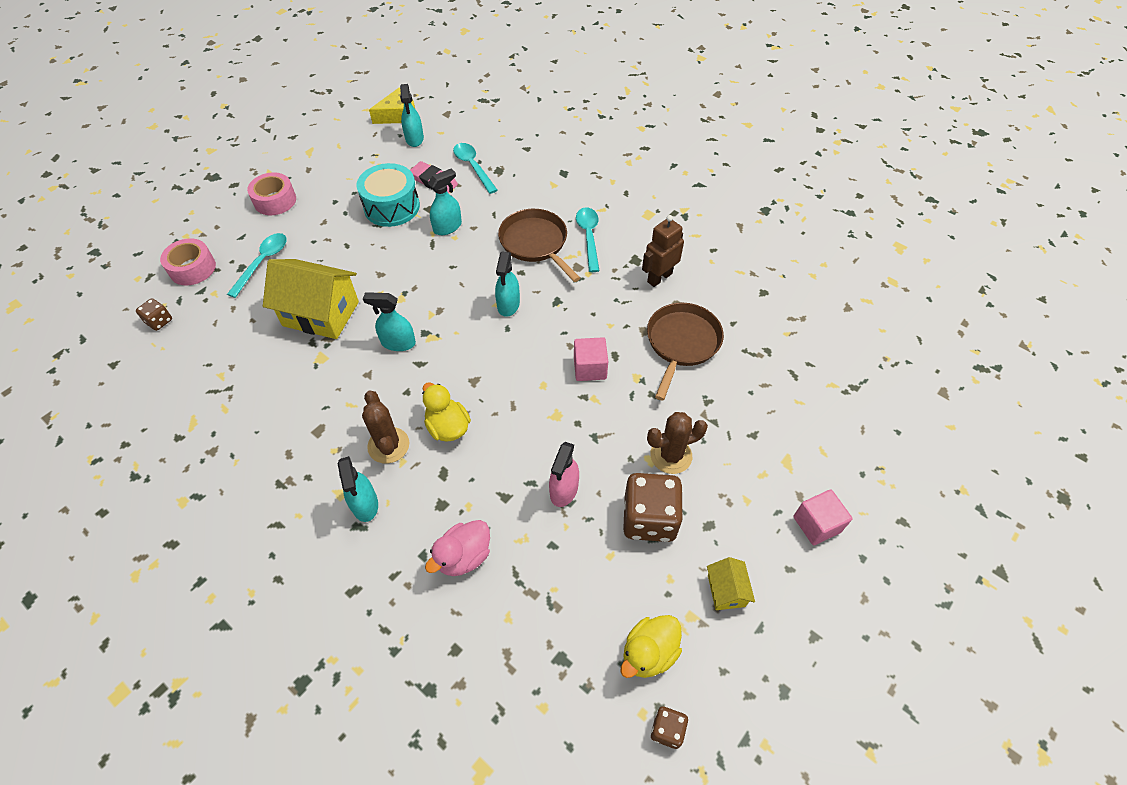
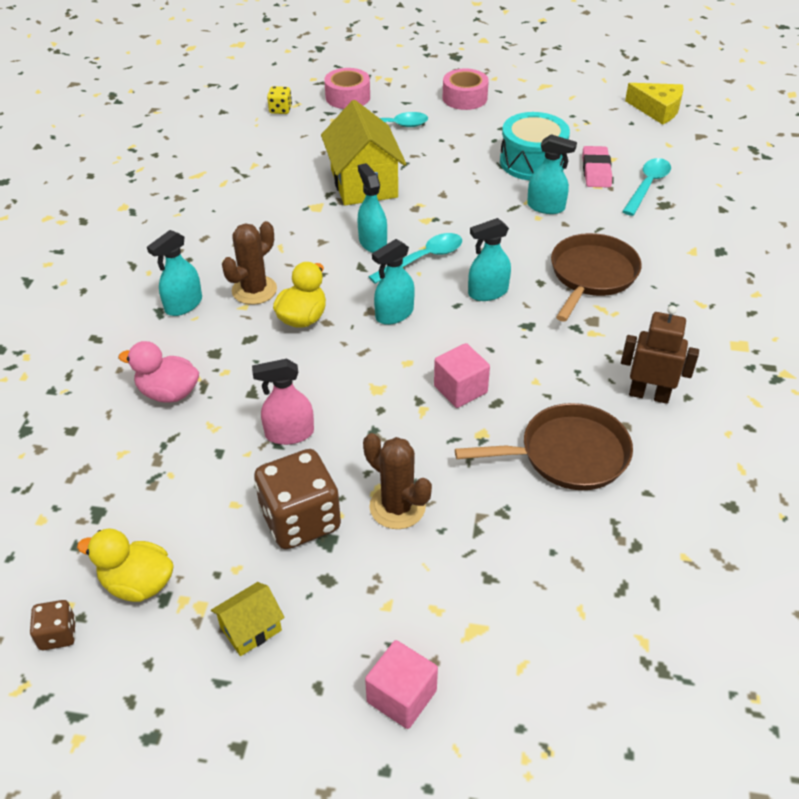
camera: 60 degrees right, 10 degrees down
(159, 321) = (280, 110): brown dice -> yellow dice
(414, 139) = (638, 133): turquoise spray bottle -> turquoise spray bottle (394, 314)
(588, 237) = (646, 311): turquoise spoon -> turquoise spoon (423, 259)

